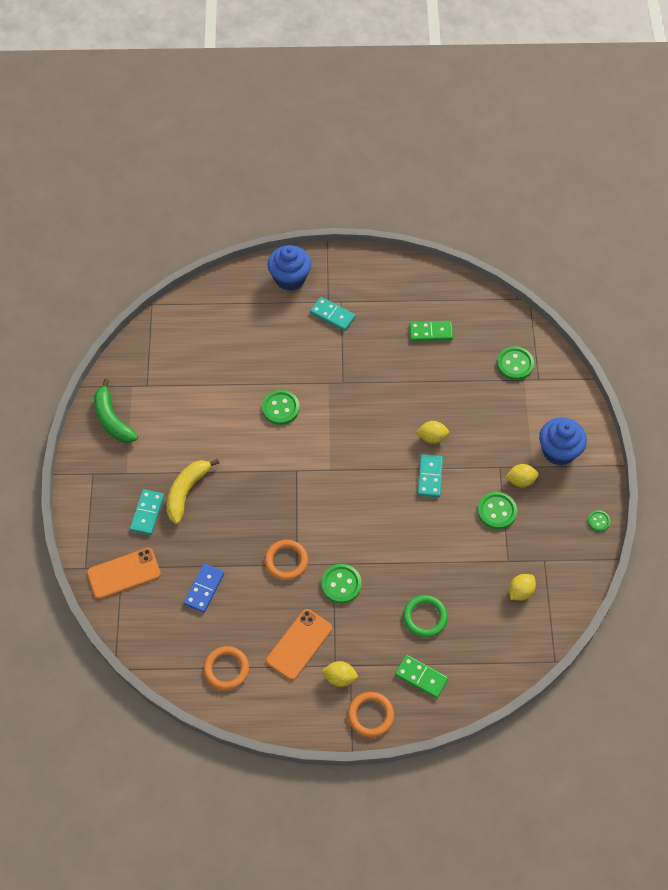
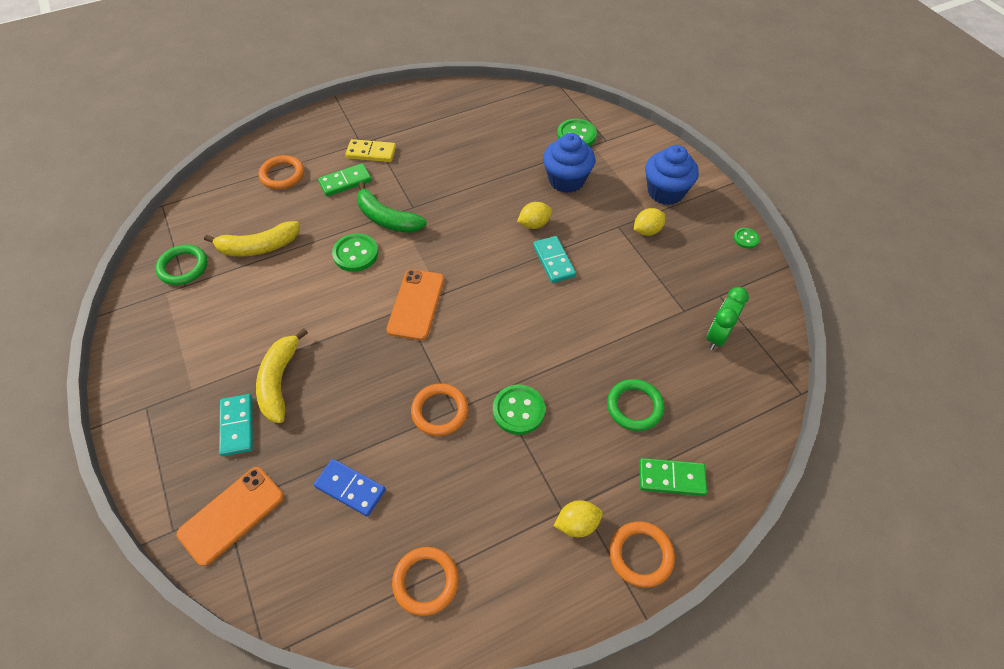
camera: 25 degrees left, 5 degrees down
(112, 419) = (153, 336): green banana -> green banana (387, 218)
(150, 368) = (183, 267): none -> green ring
(204, 589) = (350, 488): blue domino -> blue domino turned 60 degrees counterclockwise
(210, 372) = (258, 247): none -> yellow banana
(253, 310) = (282, 175): none -> orange ring
(290, 278) = (310, 136): blue cupcake -> blue cupcake (566, 180)
(299, 644) = (505, 505): orange phone -> orange phone (416, 304)
(332, 315) = (371, 153): turquoise domino -> yellow domino
(431, 332) = (479, 136): green domino -> green domino (345, 182)
(497, 511) = (642, 267): green button -> none
(520, 591) = (717, 336): yellow lemon -> green clock

